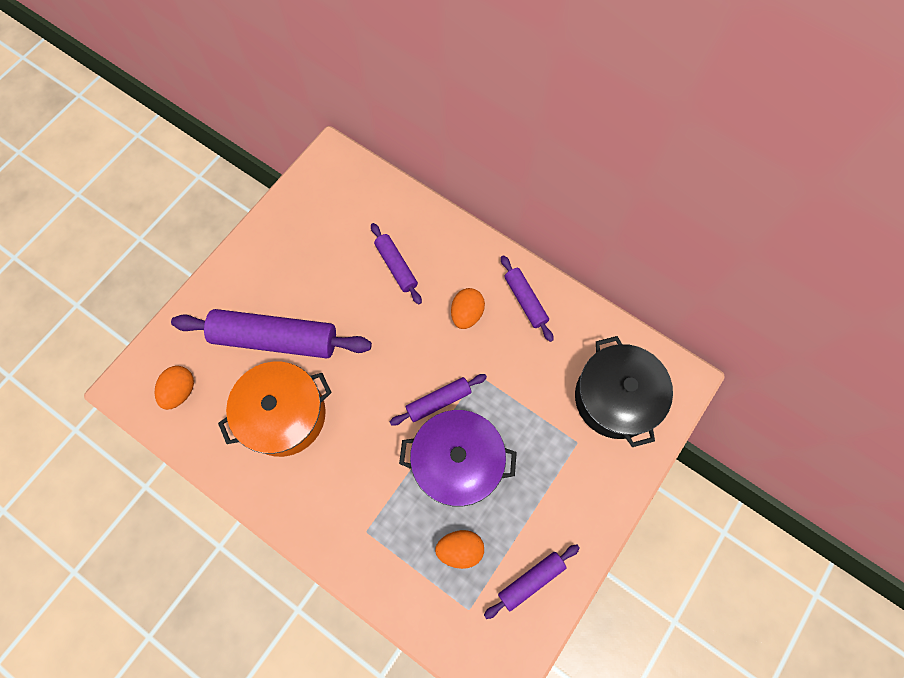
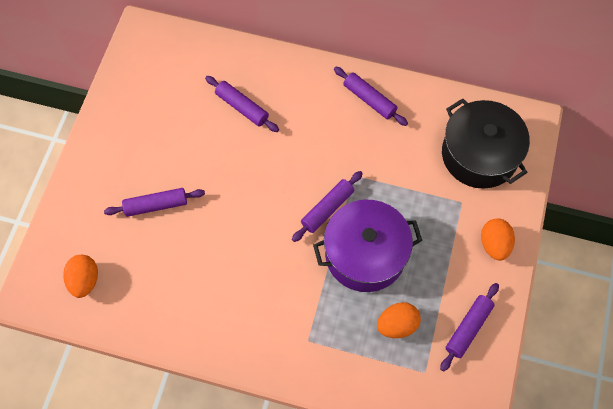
camera: 20 degrees left, 5 degrees down
(275, 338) = (156, 205): purple rolling pin -> purple rolling pin, size x0.52
(284, 415) = (192, 268): orange pot -> none
(467, 314) = (322, 127): orange egg -> orange egg (494, 244)

